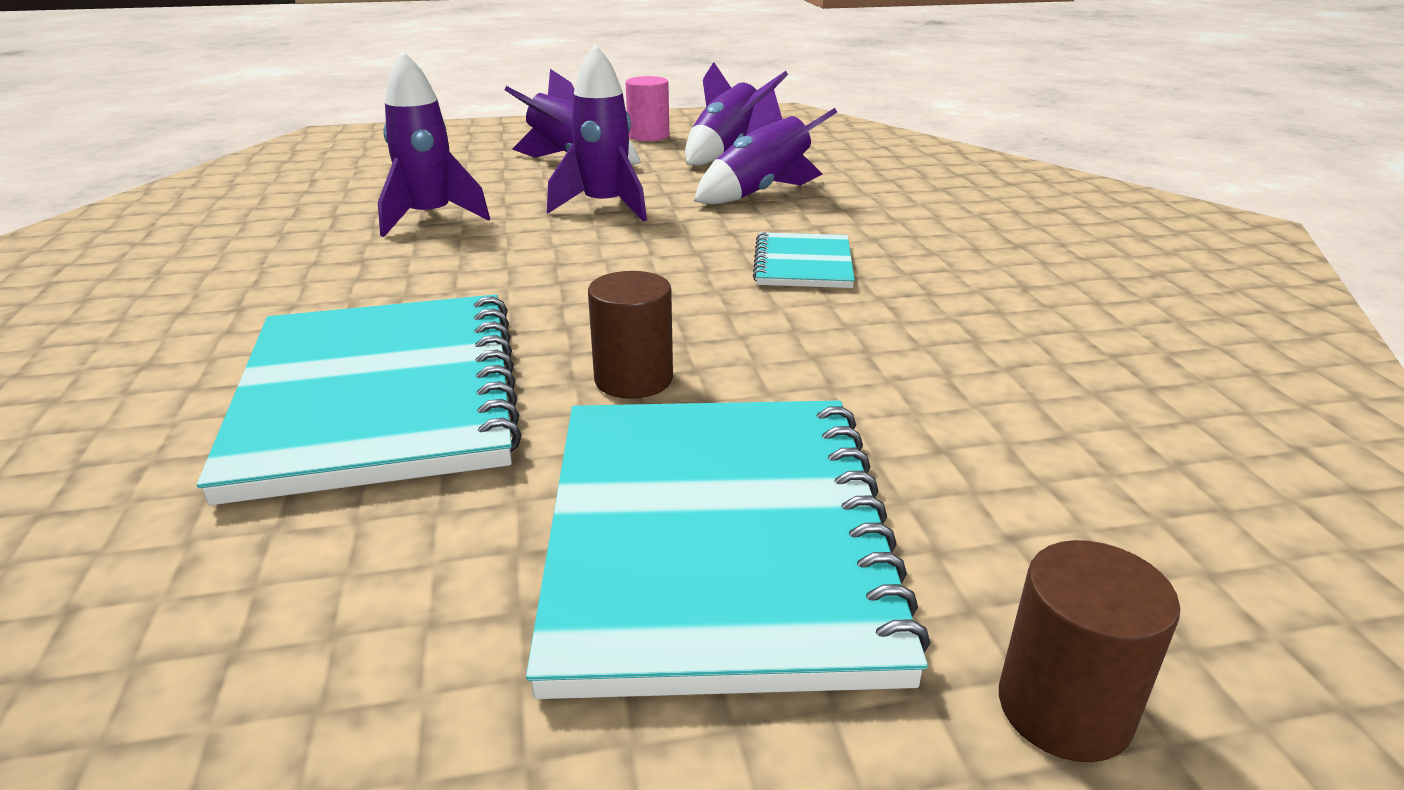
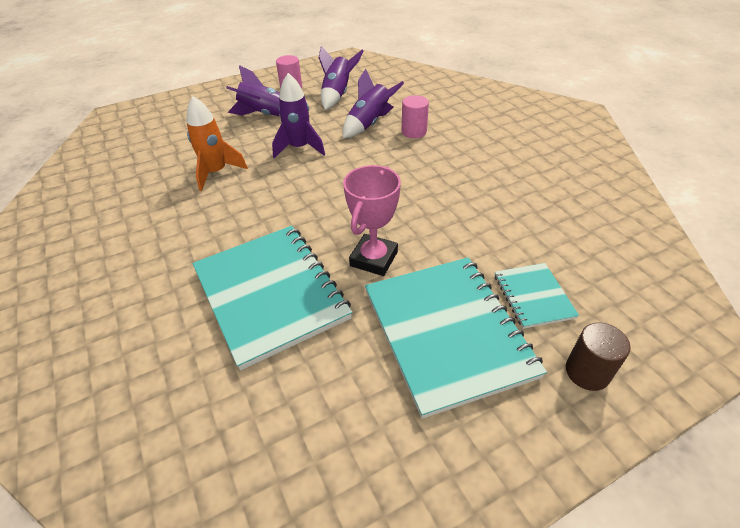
camera: 15 degrees left, 15 degrees up
(430, 218) = (216, 172): purple rocket -> orange rocket
(633, 379) = (374, 259): brown cylinder -> pink trophy
(803, 264) = (411, 171): turquoise notebook -> turquoise notebook (533, 296)
(844, 212) = (414, 132): none -> pink cylinder

